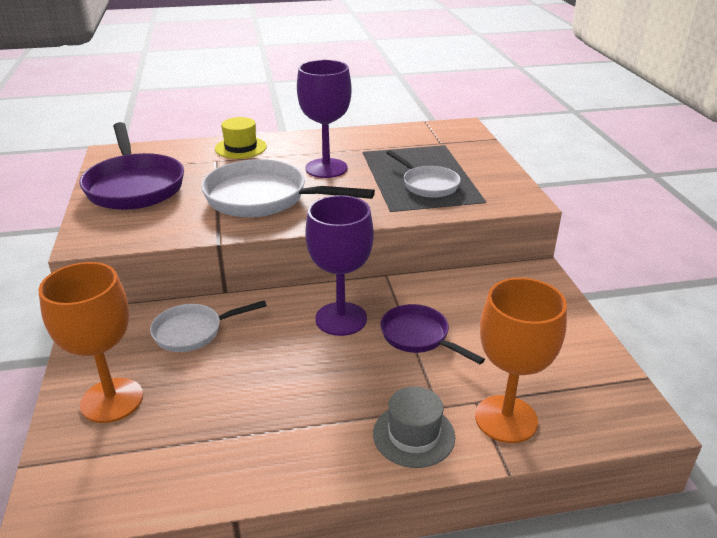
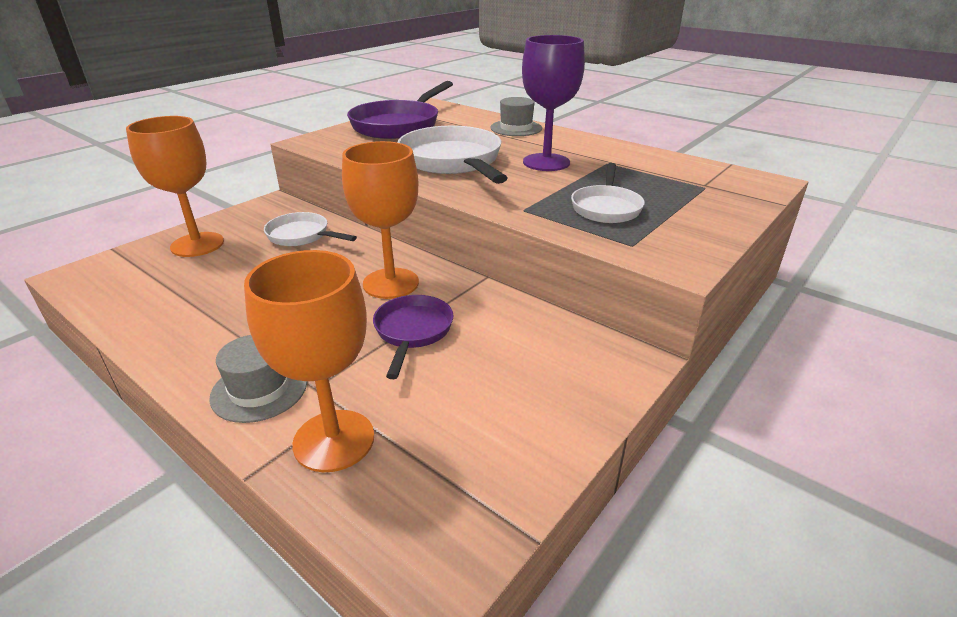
camera: 50 degrees right, 0 degrees up
(240, 148) = (516, 128): yellow hat -> grey hat
(341, 319) = (391, 283): purple goblet -> orange goblet

